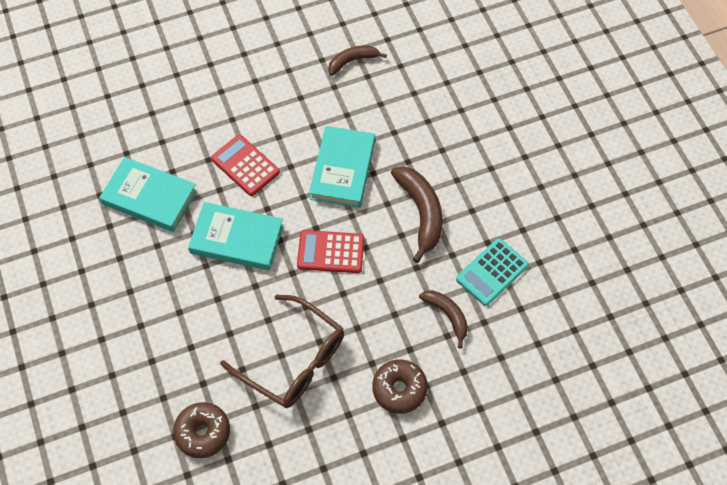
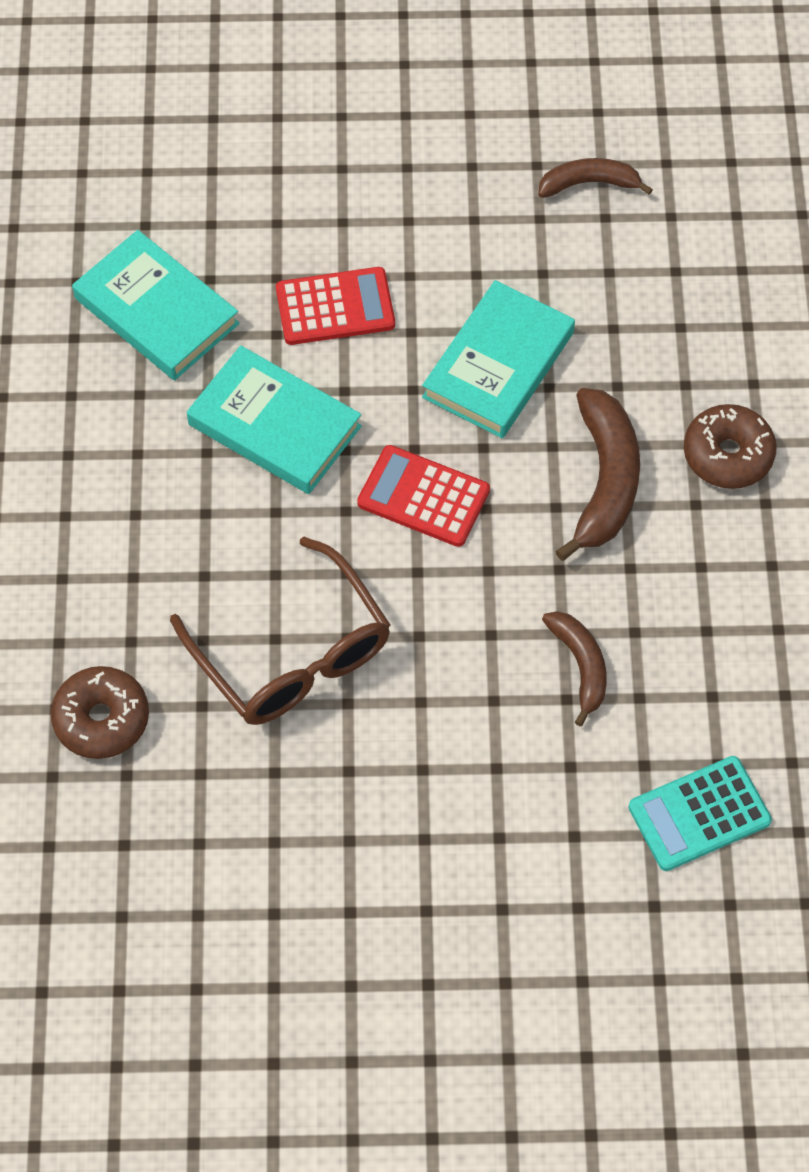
camera: 20 degrees right, 0 degrees up
(245, 165) = (335, 307): red calculator -> red calculator turned 105 degrees clockwise
(399, 389) = (450, 759): brown donut -> brown donut (727, 455)
(492, 272) = (687, 619): turquoise calculator -> turquoise calculator (699, 814)

